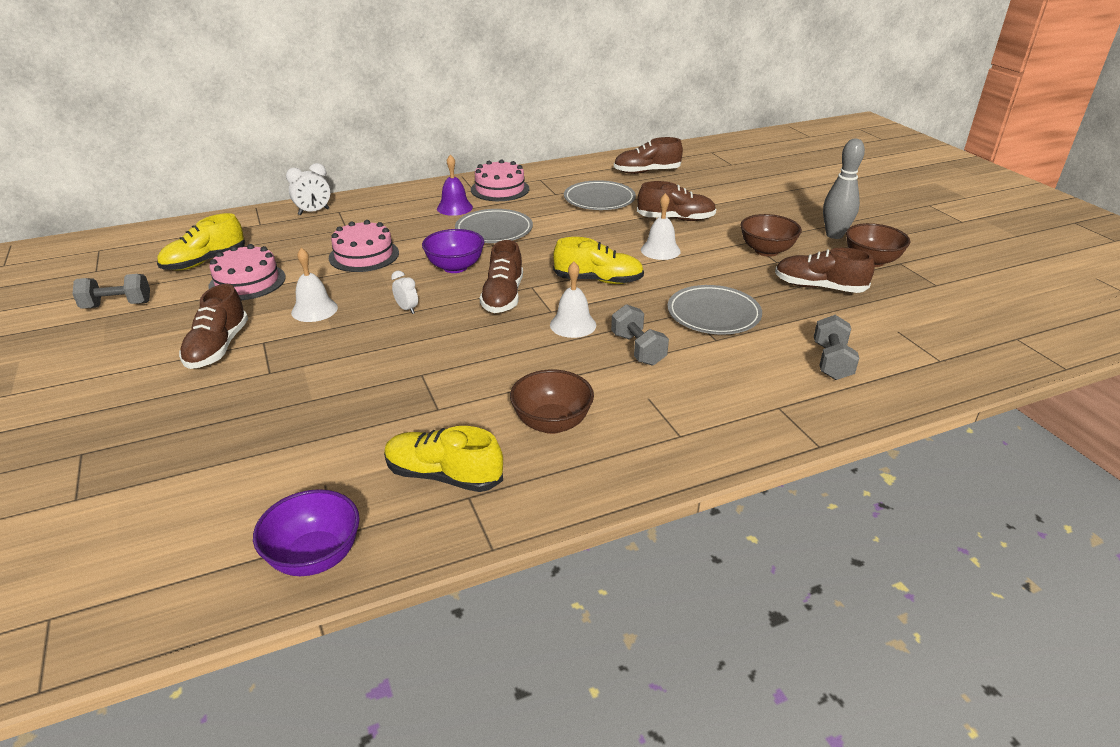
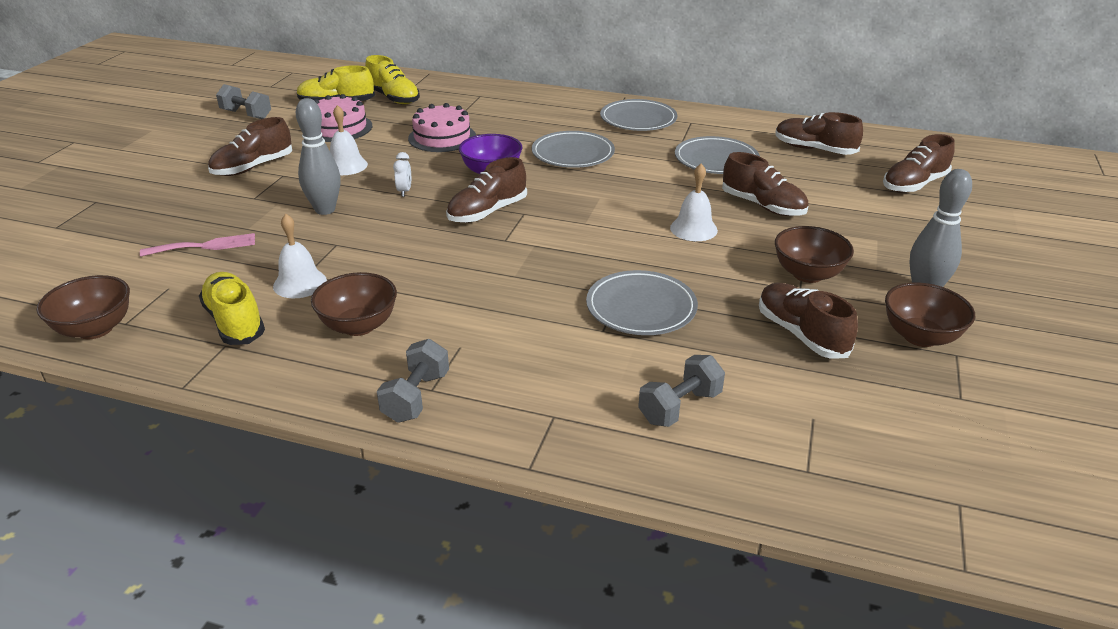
camera: 40 degrees right, 0 degrees up
(296, 433) = (205, 246): none -> pink fork
(313, 212) = (462, 90): white clock -> none
(315, 556) = (95, 329): purple bowl -> brown bowl
(361, 352) = (325, 210): none -> grey bowling pin
(454, 208) = (572, 123): purple bell -> none
(500, 189) = (638, 119): pink cake -> grey plate
(573, 325) = (503, 259): white bell -> white bell (300, 283)
(598, 280) = (588, 232): yellow shoe -> yellow shoe (393, 98)
(638, 349) = (520, 304): grey dumbbell -> grey dumbbell (416, 397)
(734, 174) = (914, 184): none -> brown shoe

